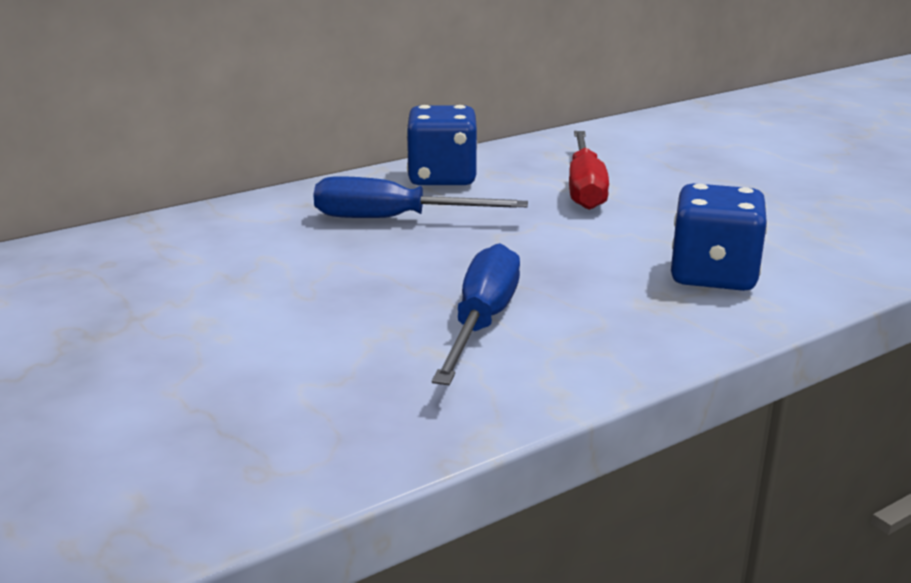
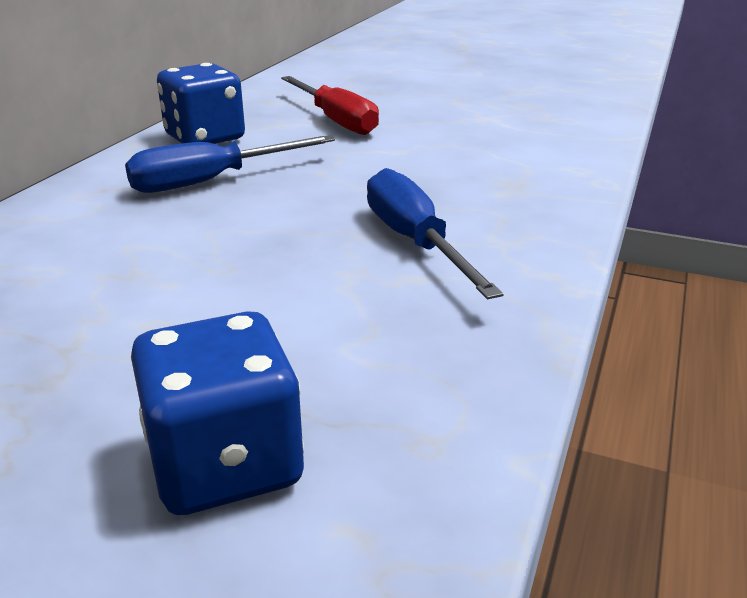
camera: 35 degrees left, 5 degrees up
(713, 275) = (519, 160): blue dice -> blue dice (225, 464)

